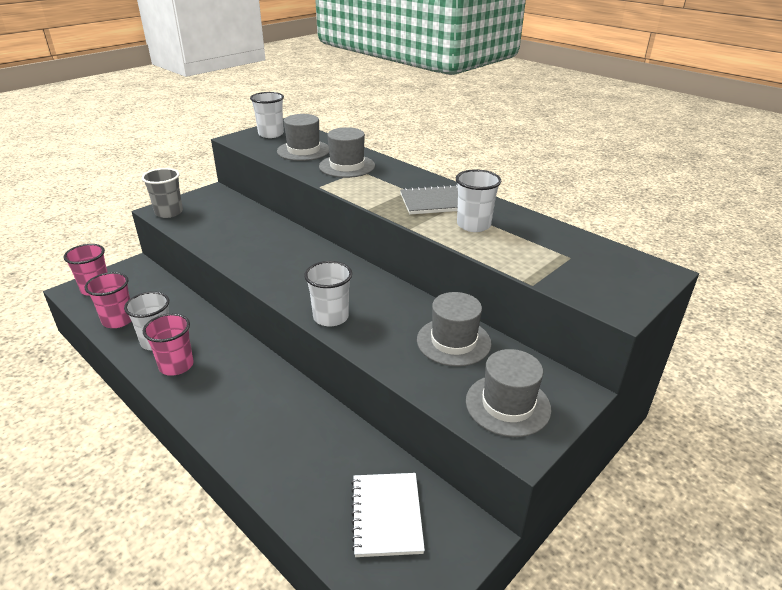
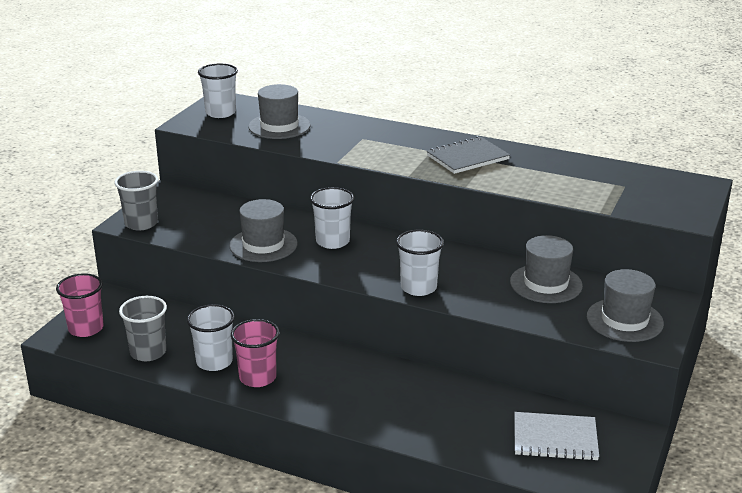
camera: 20 degrees left, 5 degrees down
(118, 320) = (148, 352): pink cup -> grey cup
(347, 166) = (344, 136): grey hat -> grey hat (263, 245)
(386, 515) = (555, 438): white notebook -> white notebook turned 60 degrees counterclockwise
(473, 225) = (521, 173): white cup -> white cup (332, 241)

